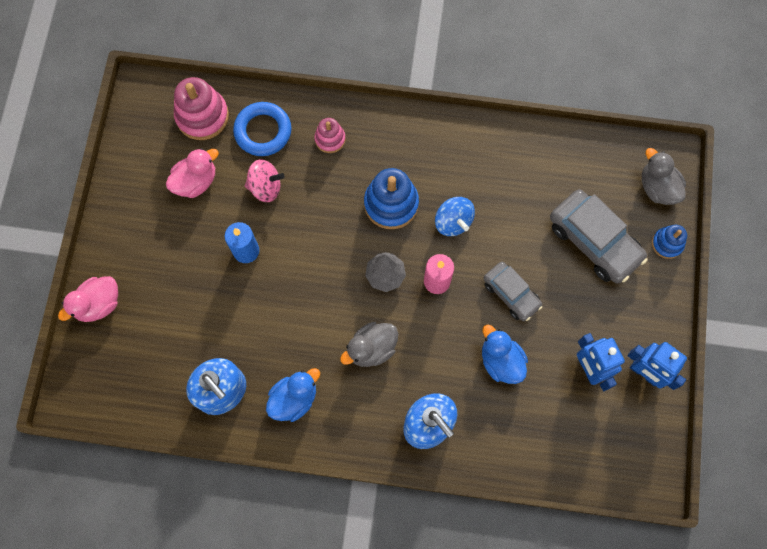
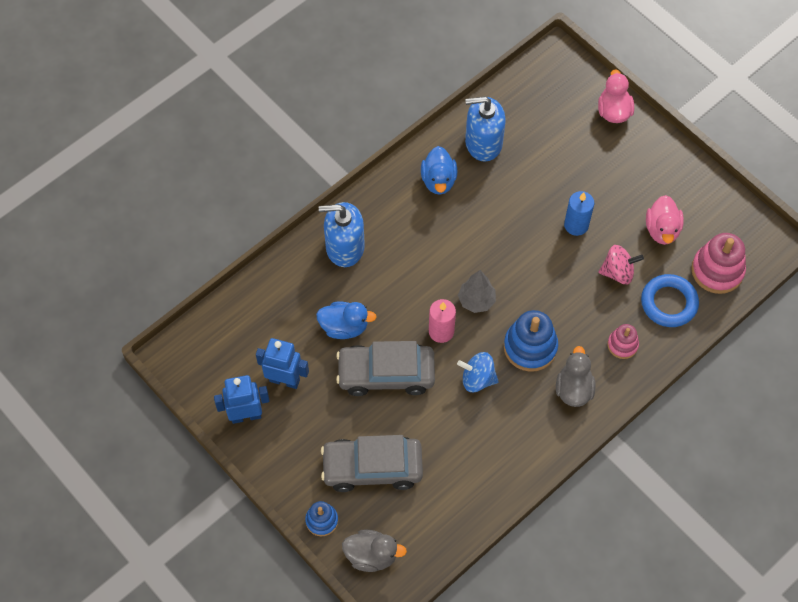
camera: 130 degrees right, 10 degrees down
(265, 187) = (618, 272): pink spinning top -> pink spinning top turned 135 degrees counterclockwise
(371, 349) = (430, 252): grey duck -> grey duck (573, 389)
(511, 294) = (386, 374): grey car -> grey car, size x1.62

